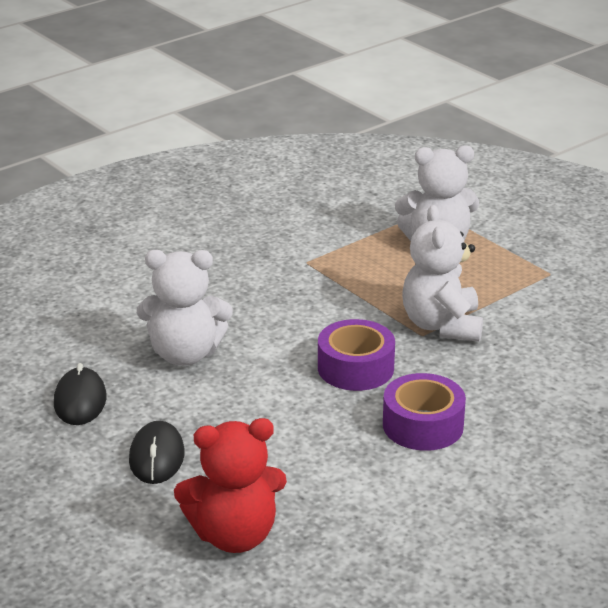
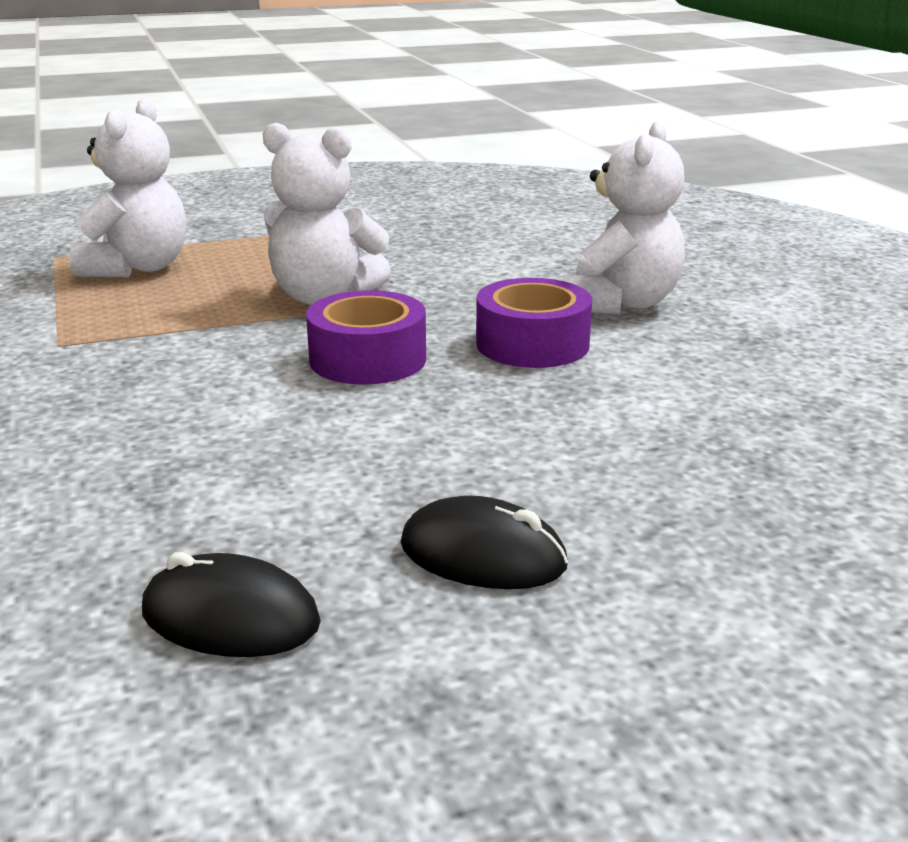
camera: 70 degrees left, 5 degrees down
(185, 354) = (192, 478): white teddy bear -> white teddy bear (620, 303)
(234, 535) = (736, 516): red teddy bear -> none

